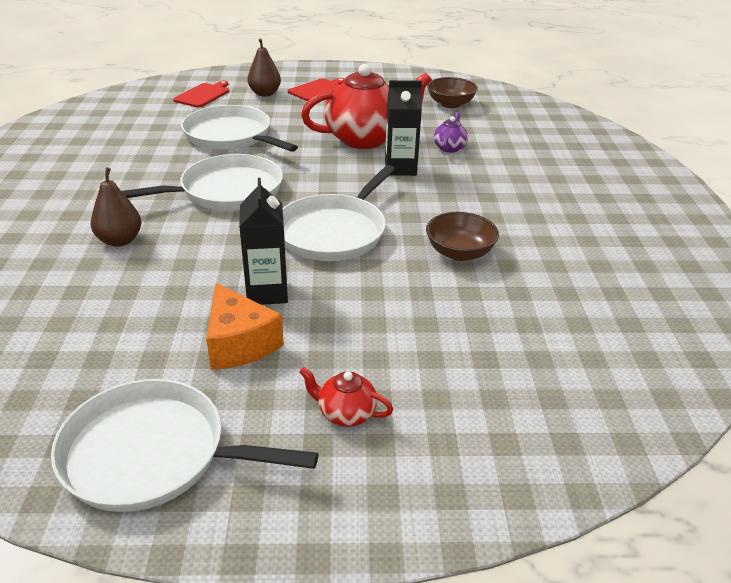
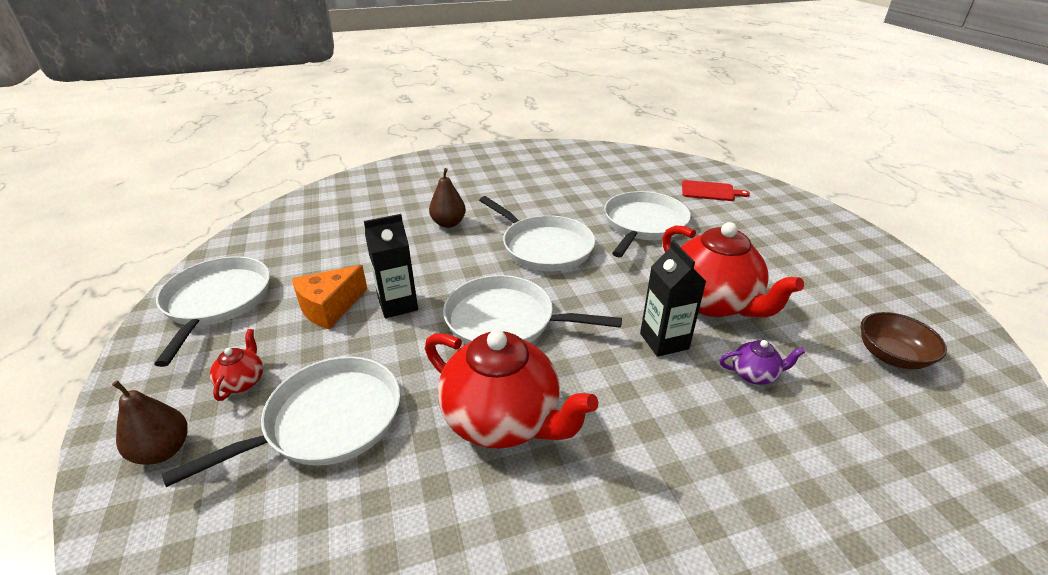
camera: 75 degrees right, 0 degrees up
(265, 94) = (751, 219): brown pear -> brown pear (163, 450)
(317, 89) = (800, 246): red cutting board -> none
(430, 348) = (327, 421): none -> white pan
(459, 252) = (503, 420): brown bowl -> red teapot

